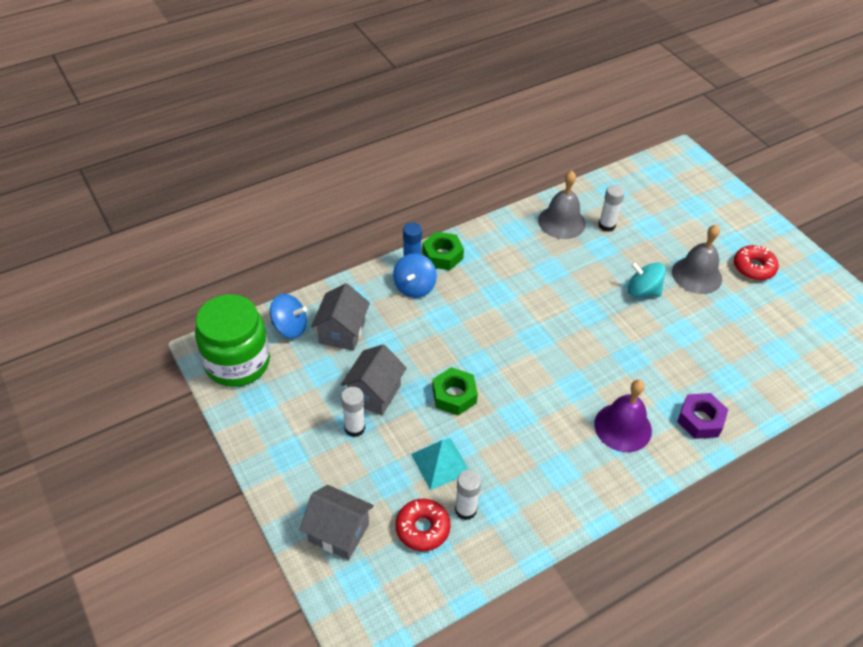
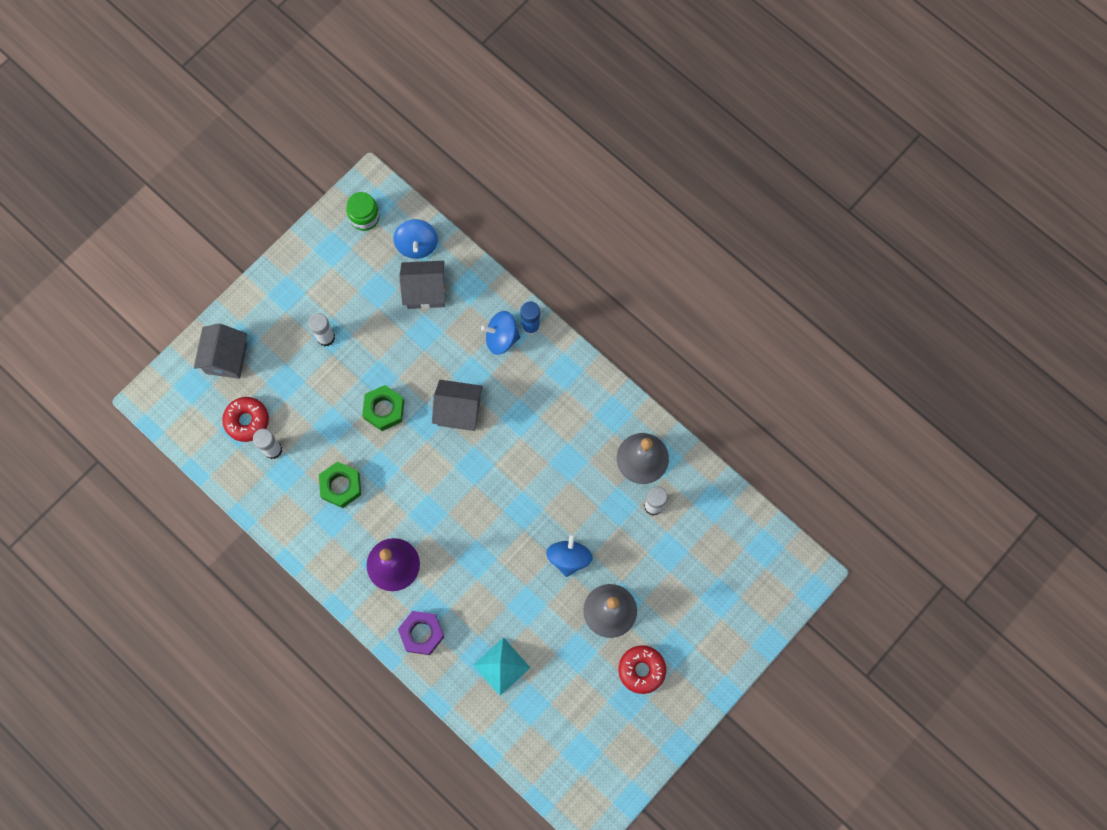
camera: 75 degrees right, 25 degrees up
(237, 362) = (364, 217): green jar -> green jar, size x0.51
(374, 393) = (366, 342): grey house -> grey house (459, 411)
(440, 463) = (311, 418): turquoise pyramid -> turquoise pyramid (501, 666)
(442, 255) = (552, 352): green nut -> green nut (341, 486)
(642, 291) = (569, 558): turquoise spinning top -> blue spinning top

